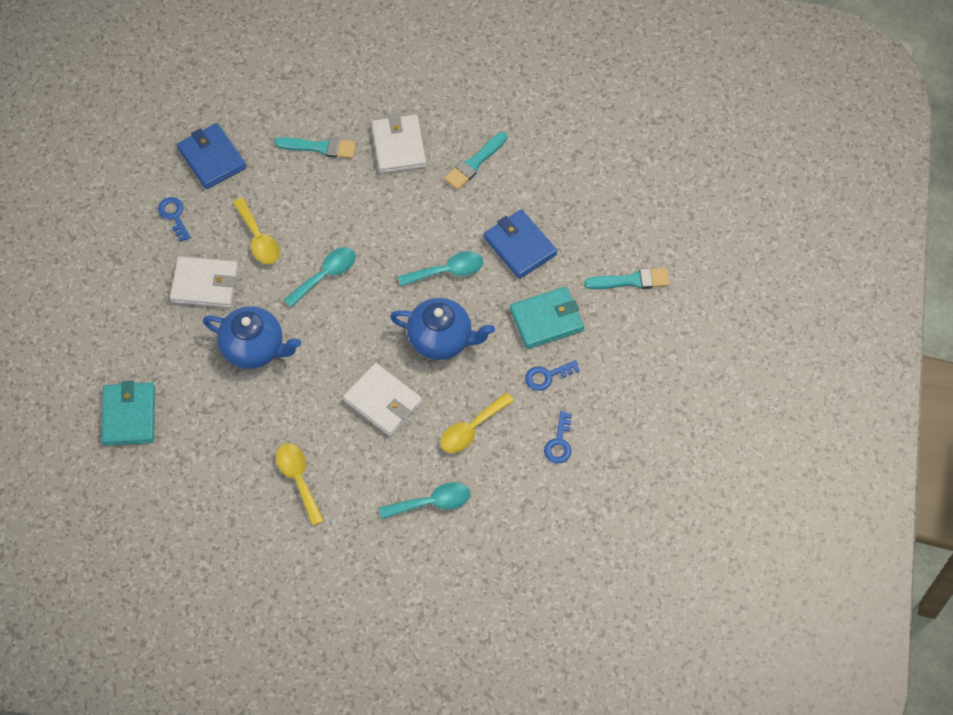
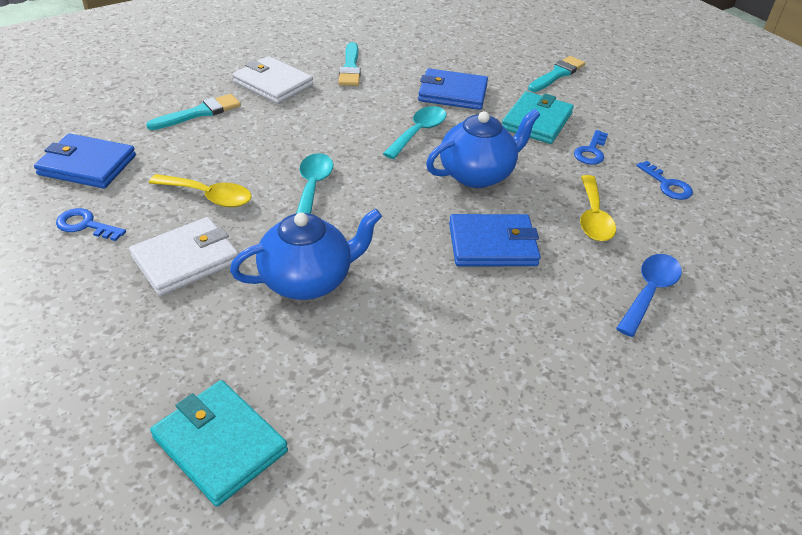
camera: 45 degrees left, 20 degrees down
(298, 479) = (505, 364): yellow spoon -> none
(383, 401) = (492, 245): white wallet -> blue wallet
(432, 502) = (649, 292): turquoise spoon -> blue spoon

